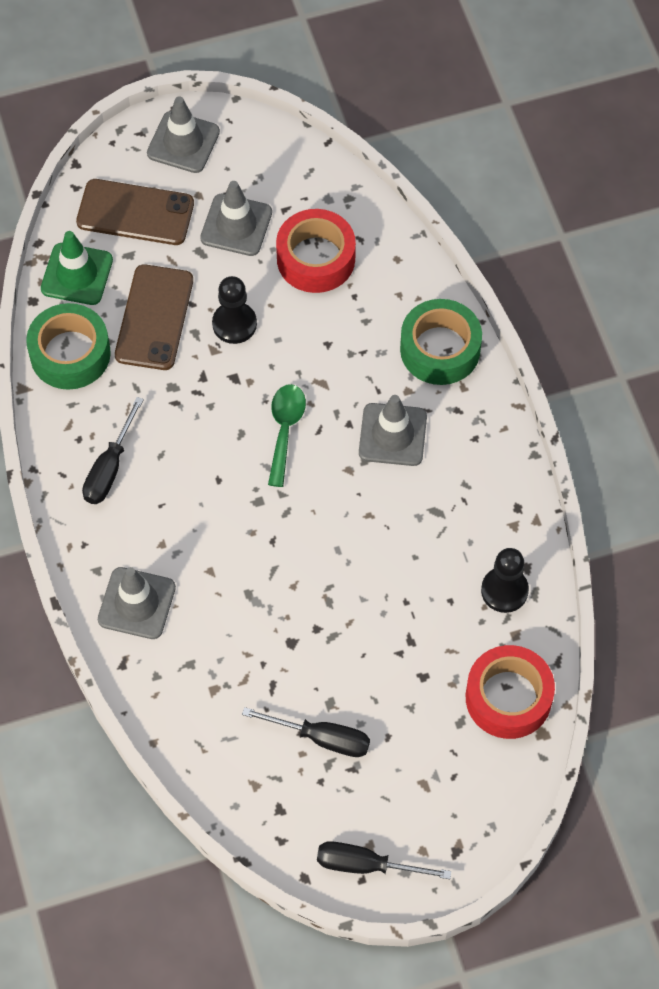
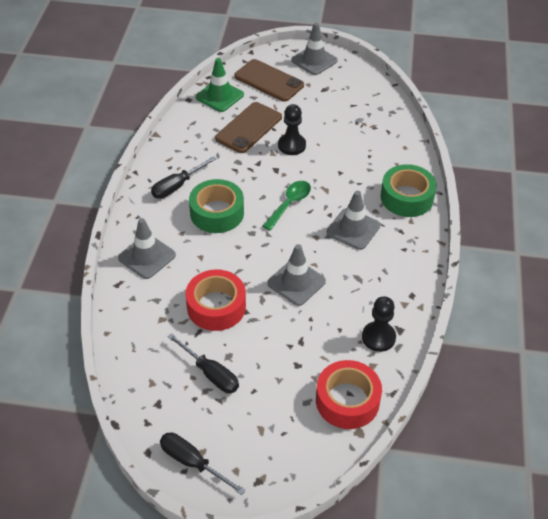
camera: 25 degrees right, 15 degrees down
(70, 354) = (192, 128): green tape -> green tape (217, 213)
(236, 225) = (321, 103): grey traffic cone -> grey traffic cone (296, 282)
(316, 258) = (357, 132): red tape -> red tape (216, 306)

